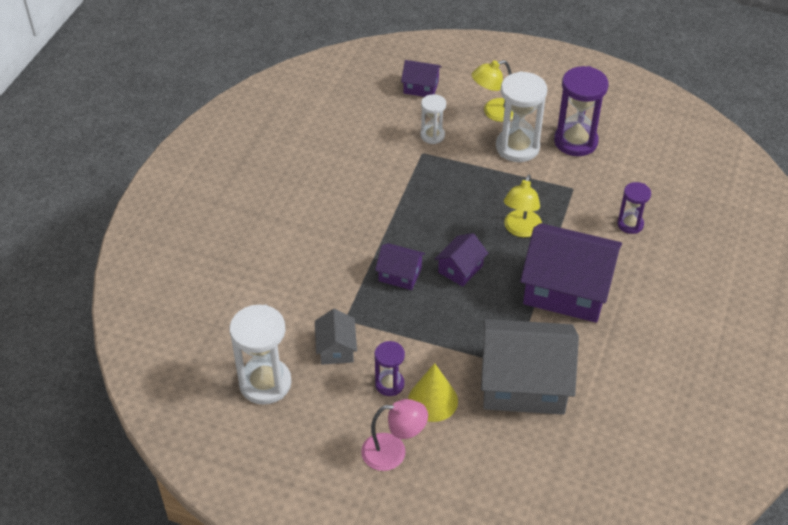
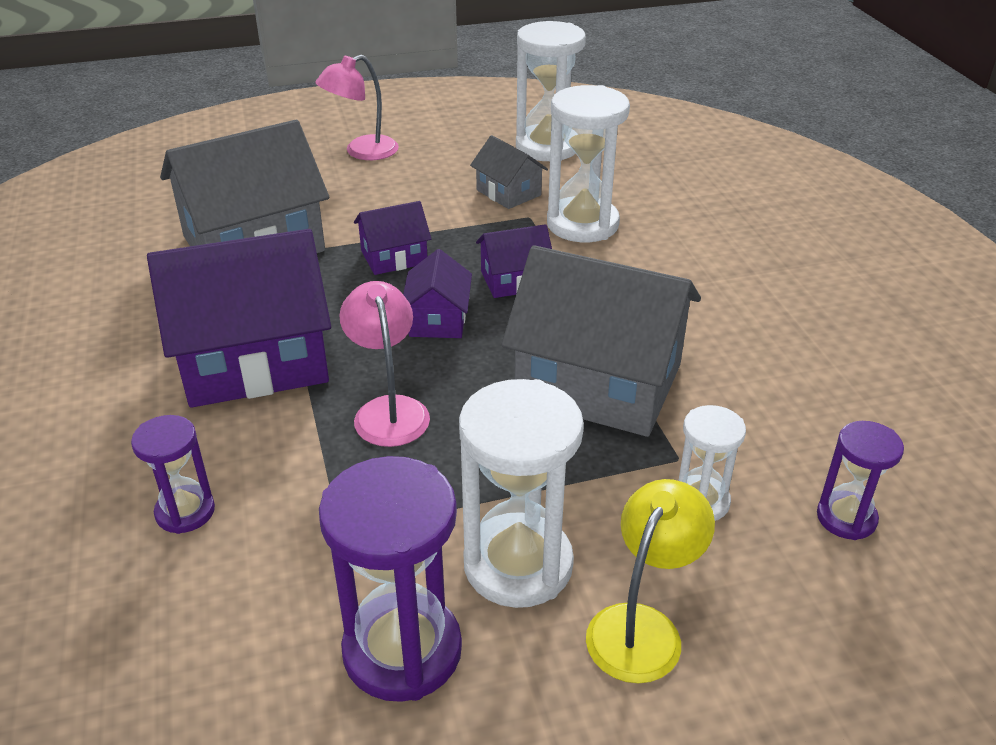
camera: 145 degrees right, 10 degrees down
(322, 296) = (582, 224): none -> white hourglass
(389, 384) = (416, 189): purple hourglass -> purple hourglass (846, 518)
(419, 197) = (598, 383): none -> grey house
(421, 87) = (854, 604): purple house -> purple house (394, 257)
(433, 400) = (355, 195): yellow cone -> none
(520, 230) = (388, 410): yellow lamp -> pink lamp

